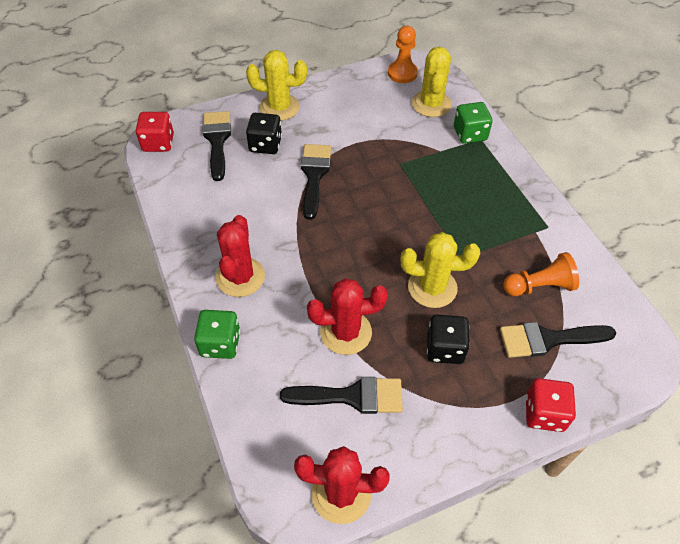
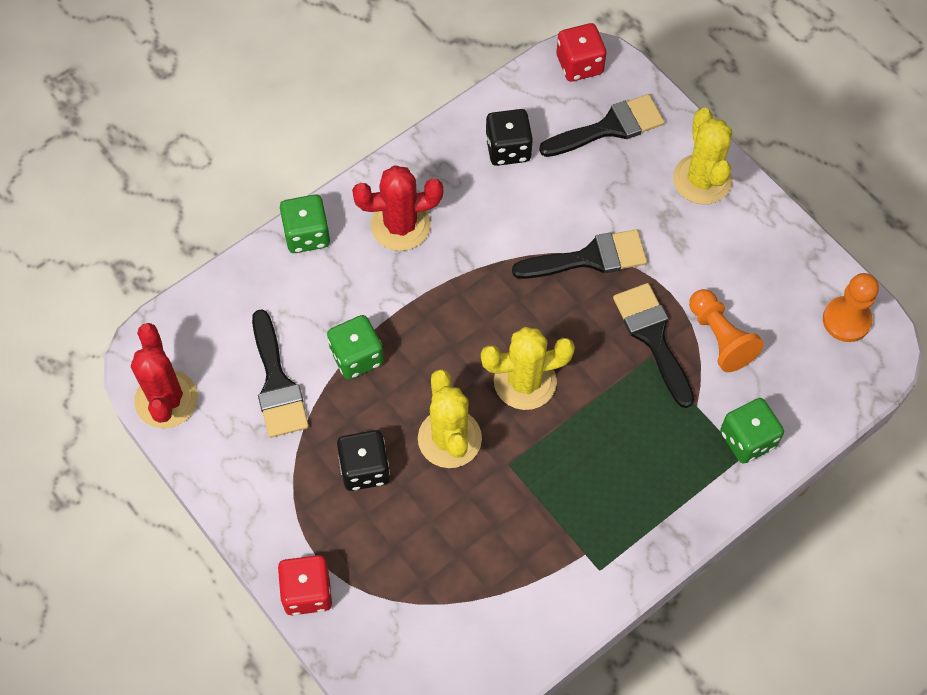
camera: 75 degrees right, 10 degrees up
(265, 145) = (623, 185): black dice -> black dice (508, 149)
(346, 332) = (357, 357): red cactus -> green dice
(431, 104) = (792, 374): yellow cactus -> yellow cactus (525, 381)
(539, 286) = (491, 568): orange pawn -> orange pawn (720, 338)
(548, 339) = (411, 587): black brush -> black brush (653, 338)

